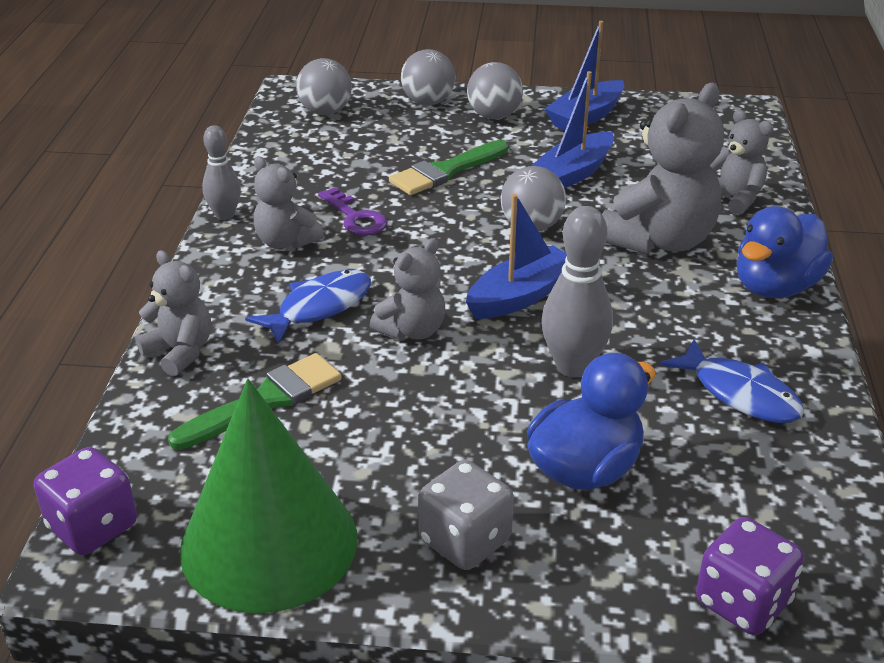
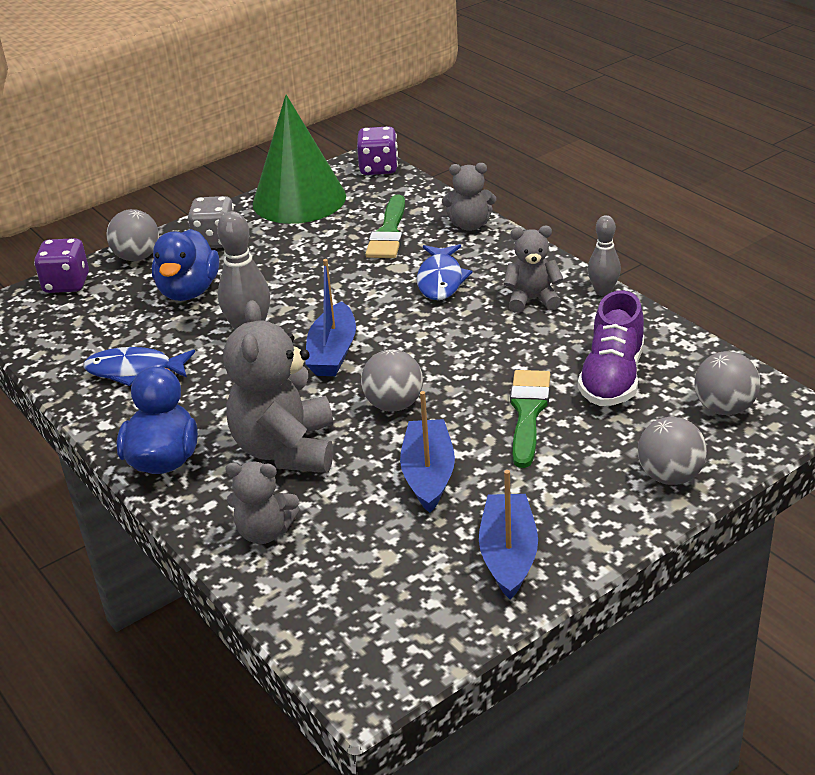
camera: 140 degrees right, 0 degrees up
(351, 160) = (612, 378): none -> purple shoe
(355, 217) = (522, 339): purple key -> none
(412, 330) = (368, 298): grey teddy bear -> none
(494, 116) = (588, 498): grey ball -> grey ball (137, 257)

